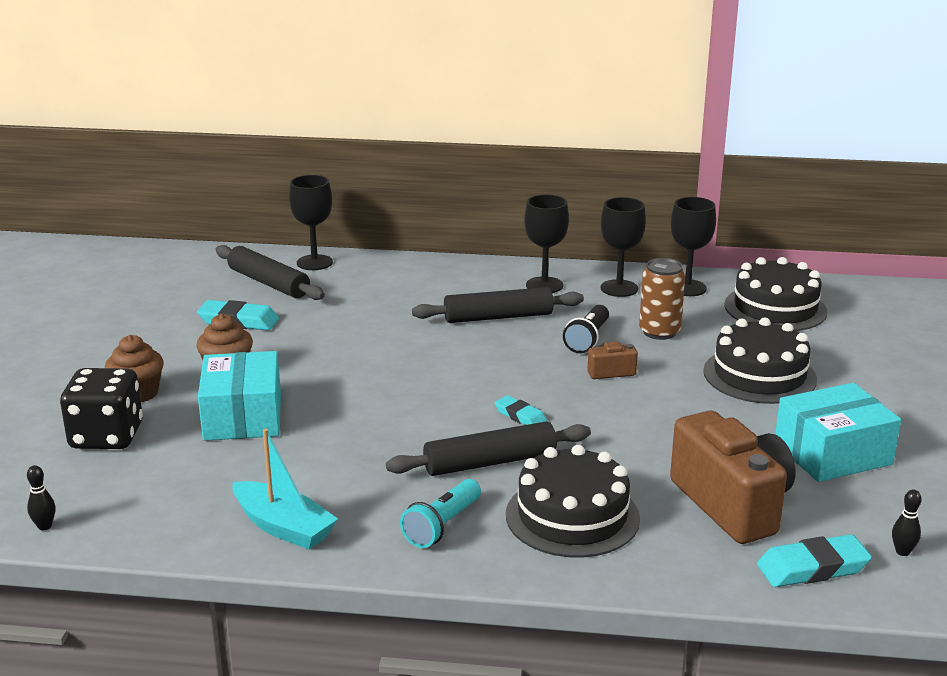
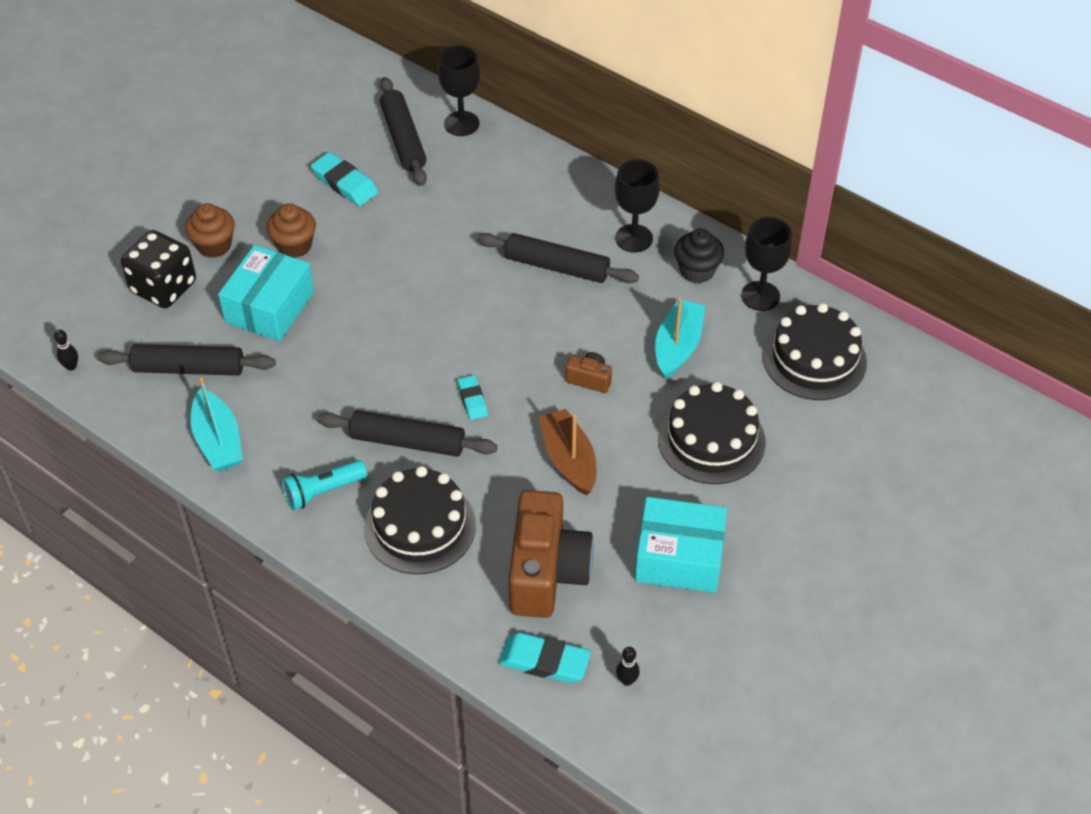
camera: 30 degrees right, 25 degrees up
(194, 485) = (189, 368): none -> black rolling pin
(588, 339) = (607, 329): black flashlight -> none
(619, 288) = (697, 271): black goblet -> black cupcake
(656, 425) = (568, 460): none -> brown boat
(659, 332) = (678, 346): brown can -> turquoise boat

